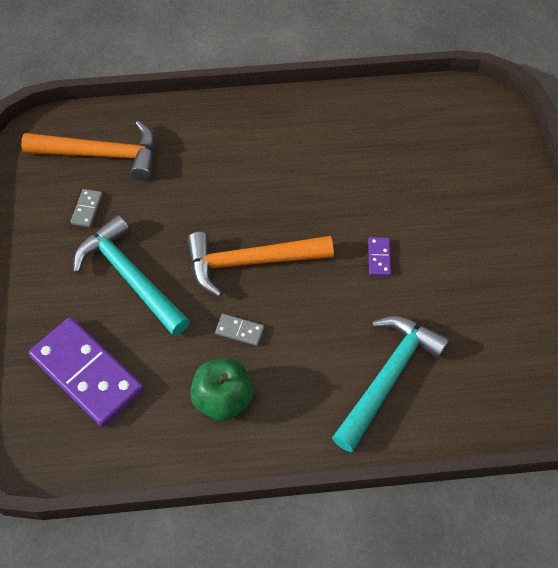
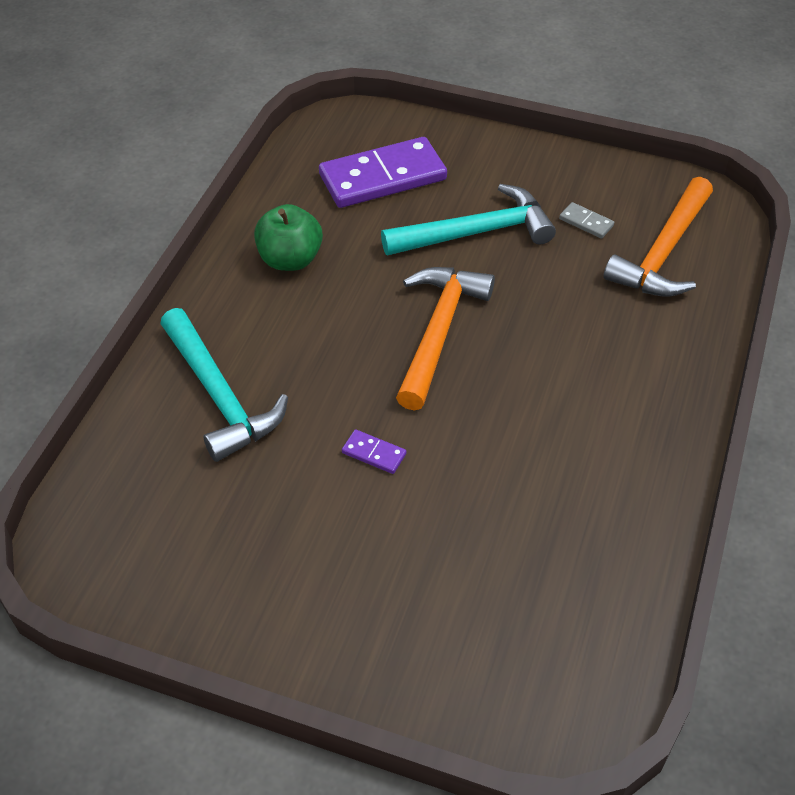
camera: 115 degrees right, 10 degrees down
(239, 331) = (357, 295): grey domino -> none

